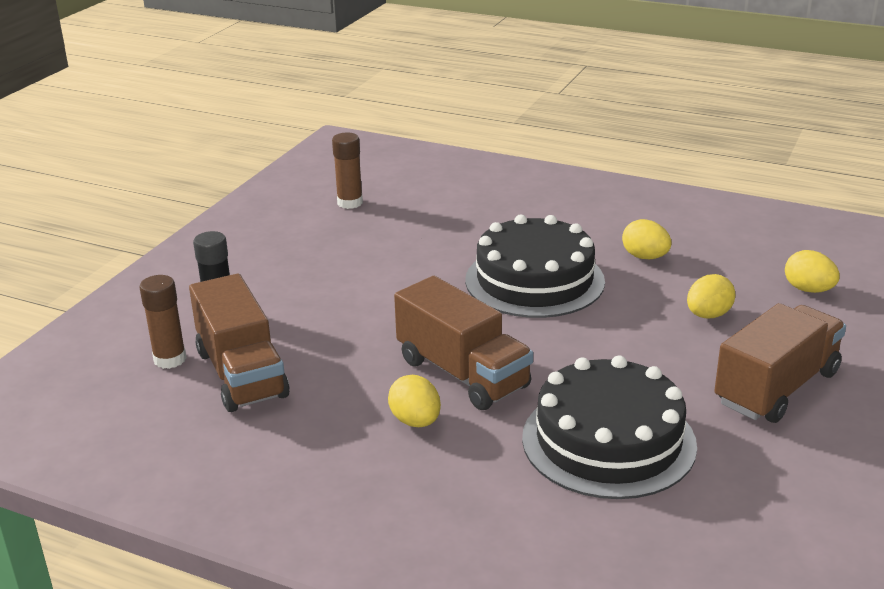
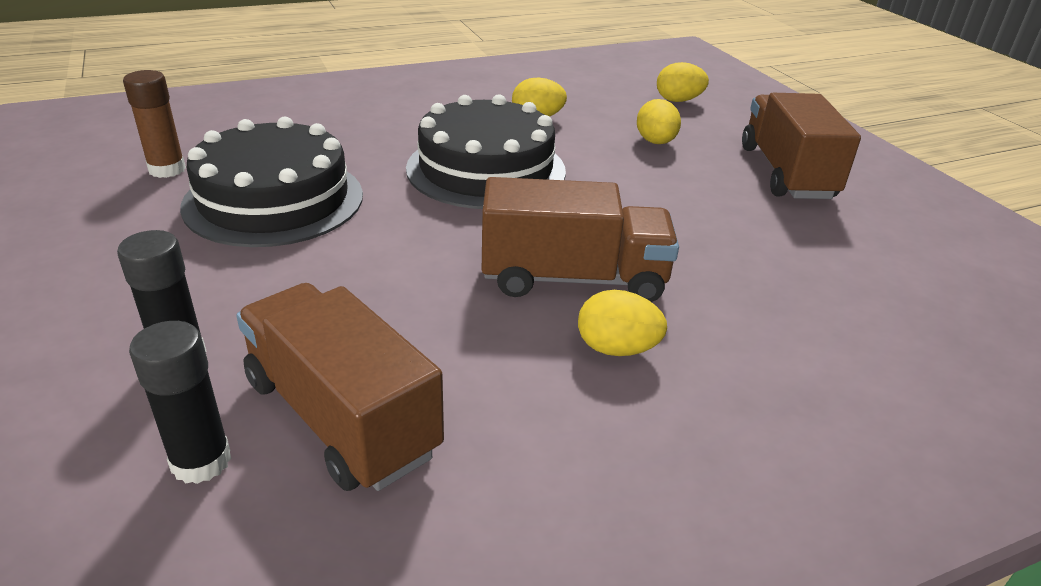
camera: 50 degrees left, 5 degrees up
(170, 359) = (201, 461): brown glue stick -> black glue stick
(241, 374) = (341, 417): brown truck -> brown truck turned 150 degrees counterclockwise
(608, 441) = (777, 270): black cake -> black cake (274, 200)

